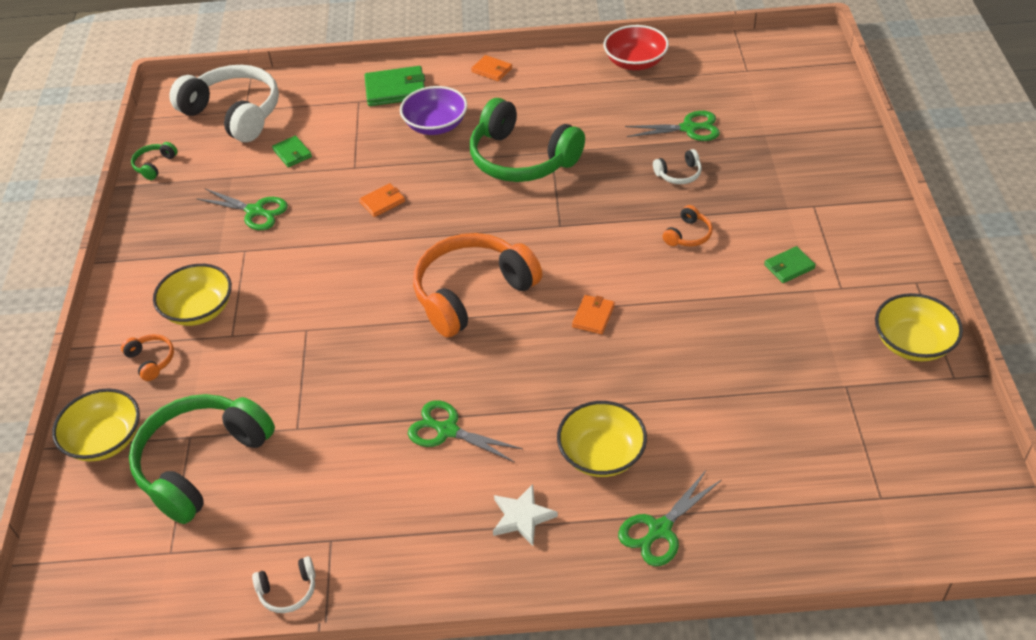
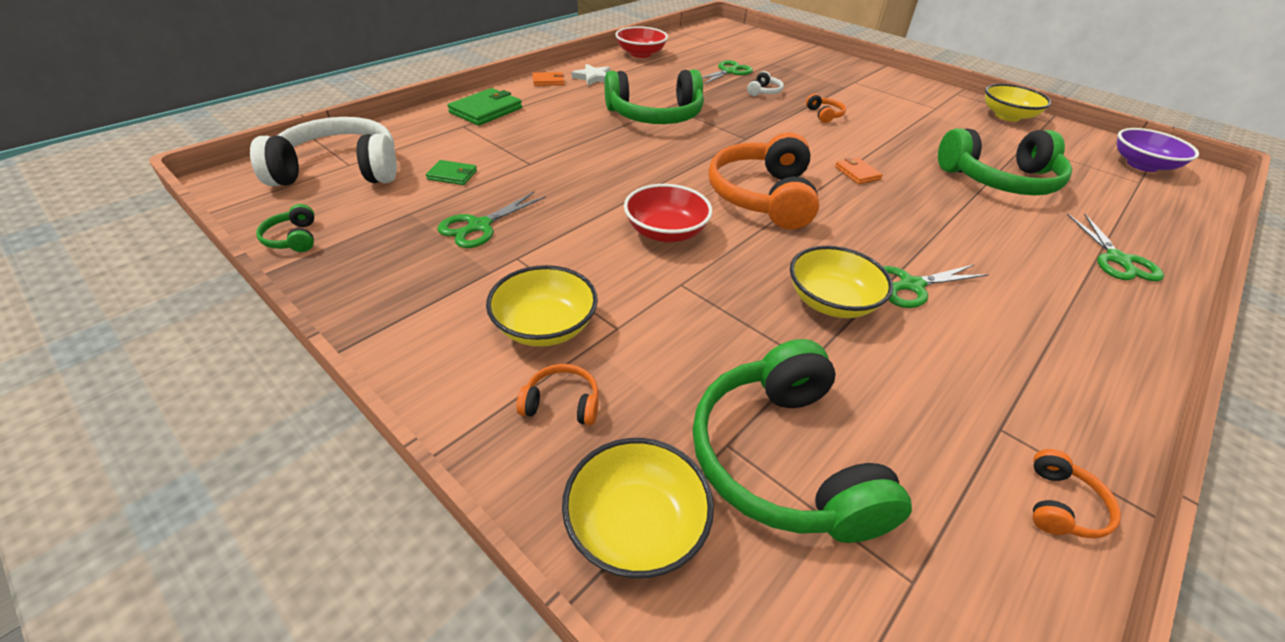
camera: 50 degrees left, 5 degrees down
(255, 211) = (479, 226): green scissors -> green scissors turned 150 degrees clockwise
(288, 591) = (1061, 505): white headphones -> orange headphones
(355, 284) = (665, 232): none -> red bowl
(382, 202) = (593, 174): orange wallet -> none
(436, 125) = (557, 119): purple bowl -> purple bowl (1142, 165)
(522, 517) = (1056, 306): white star -> white star (593, 78)
(601, 454) = (1011, 240): yellow bowl -> yellow bowl (831, 302)
(720, 402) = (999, 180): none -> green headphones
(789, 267) = (897, 109): green wallet -> none

